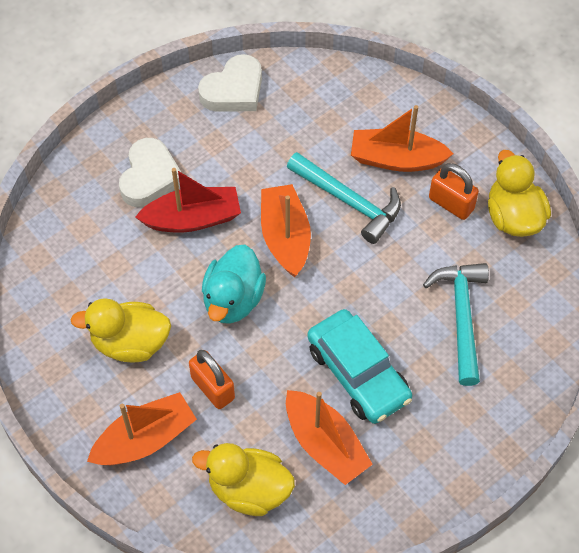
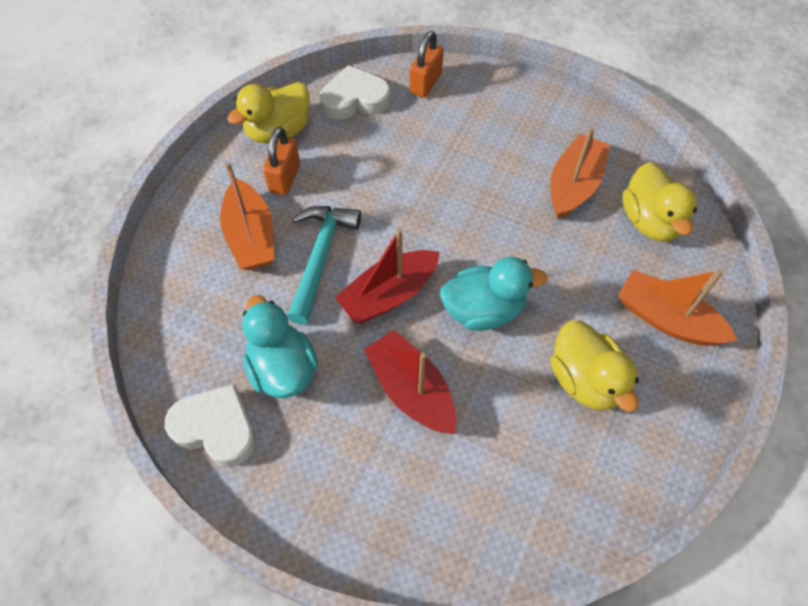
camera: 115 degrees left, 0 degrees up
(150, 177) = (380, 463): white heart -> white heart (355, 99)
(213, 388) = (582, 287): orange padlock -> orange padlock (425, 83)
(258, 143) = (282, 368): none -> turquoise duck
(285, 237) = (389, 295): orange boat -> red boat
(358, 373) = (496, 186): turquoise car -> none
(461, 317) = (400, 135): turquoise hammer -> none

